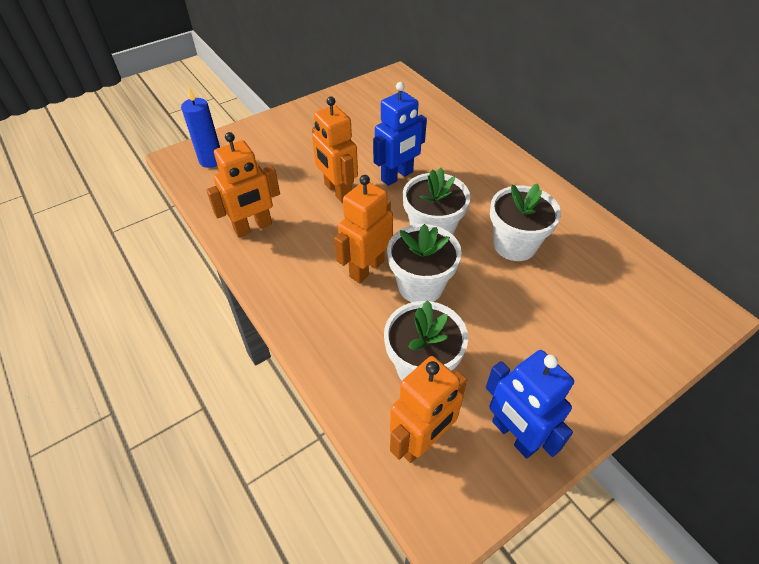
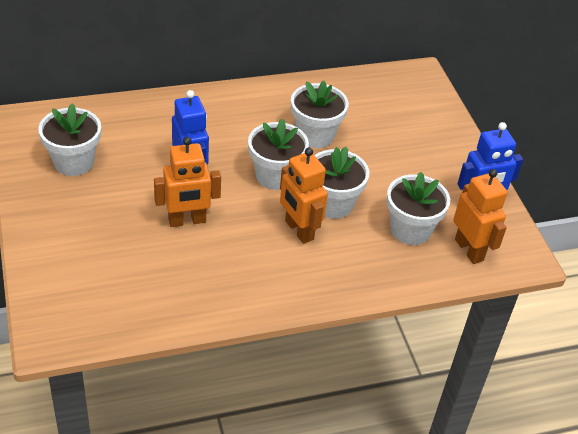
camera: 75 degrees left, 5 degrees down
(211, 160) = (72, 310): blue candle -> none
(253, 227) = (205, 295): orange robot -> none
(368, 113) = (73, 162): none -> white flower pot

